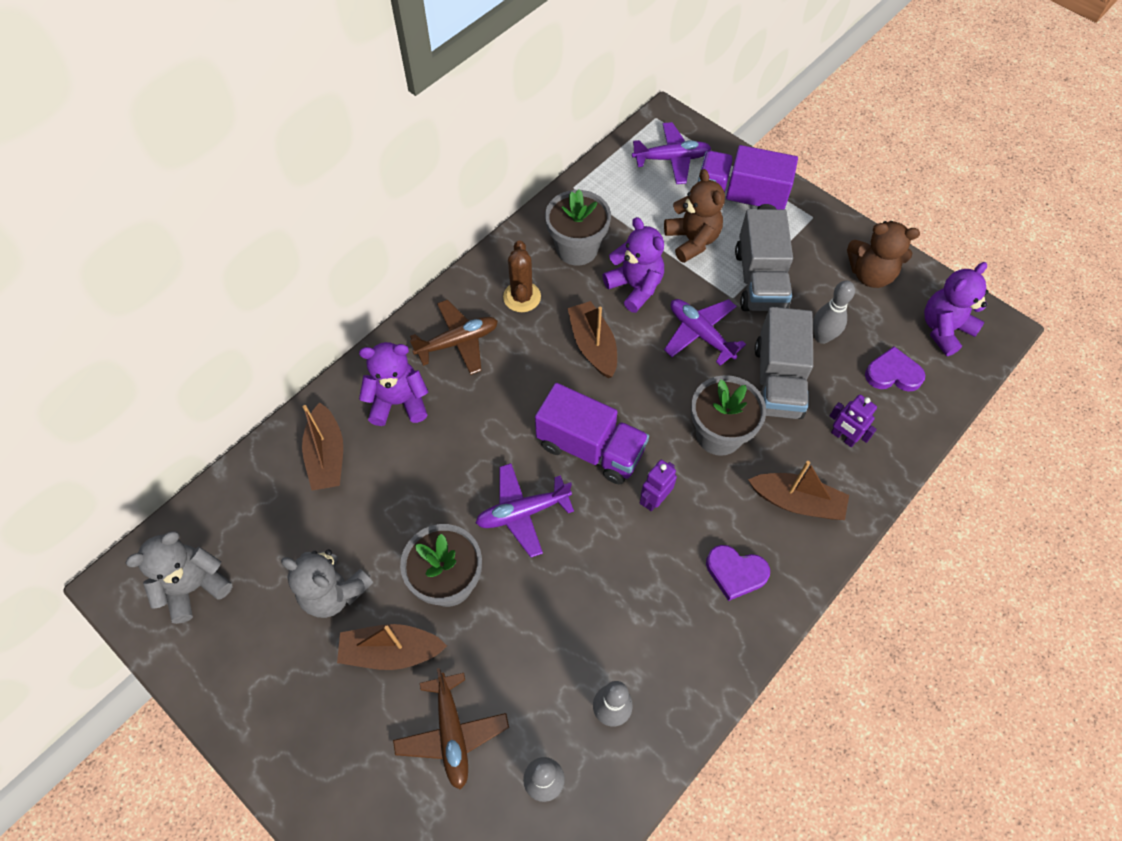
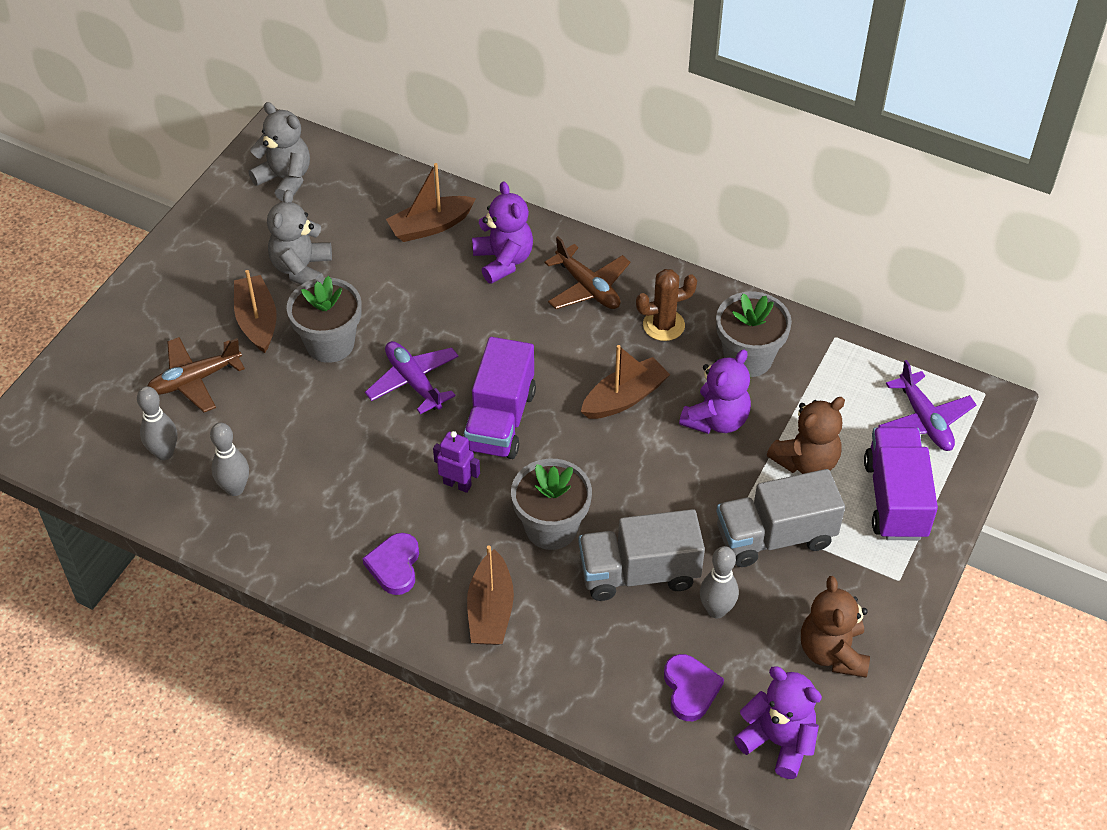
camera: 75 degrees right, 10 degrees down
(700, 334) = (675, 491): purple plane -> none
(843, 437) = (585, 645): purple robot -> none

